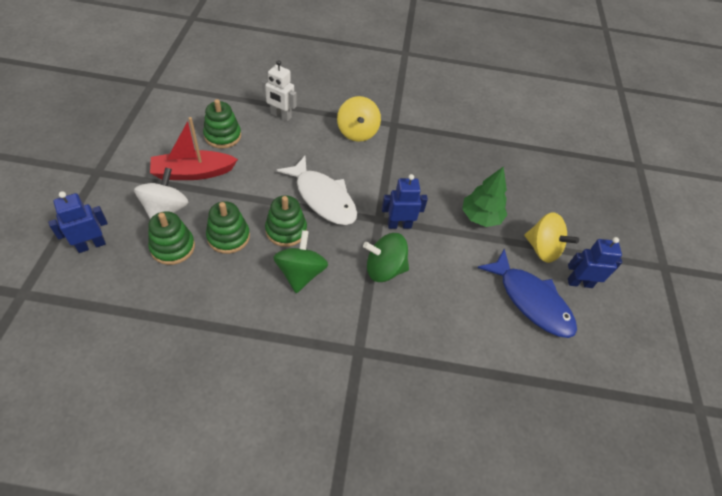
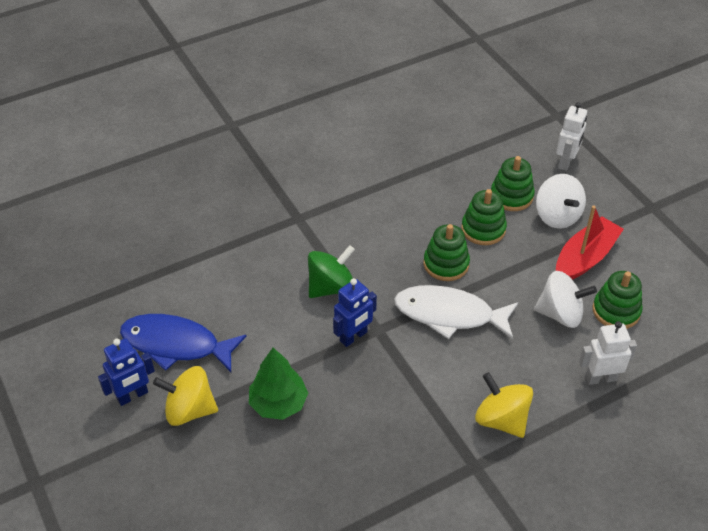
camera: 150 degrees right, 5 degrees down
(91, 245) = (566, 162): blue robot -> white robot
(256, 155) = (560, 314): none -> white spinning top
(300, 273) = (395, 240): green spinning top -> none

